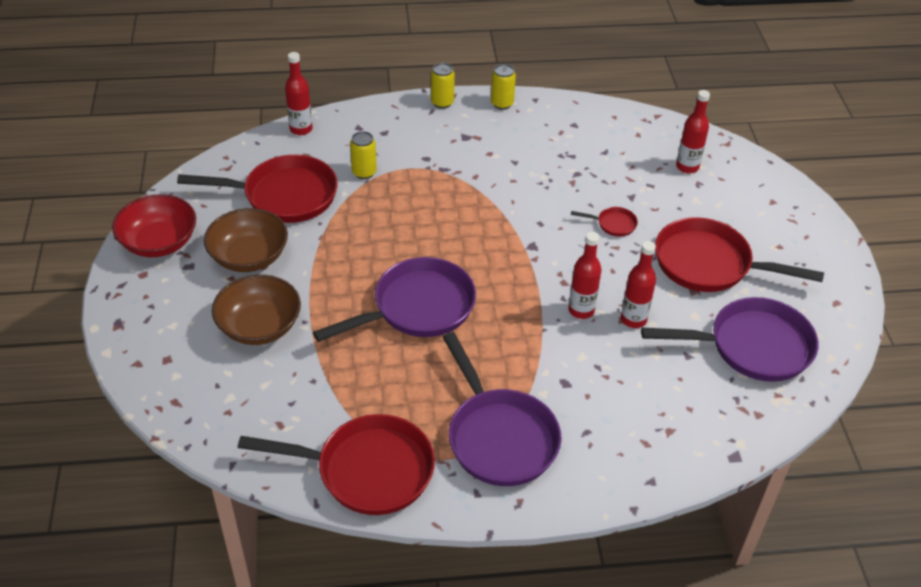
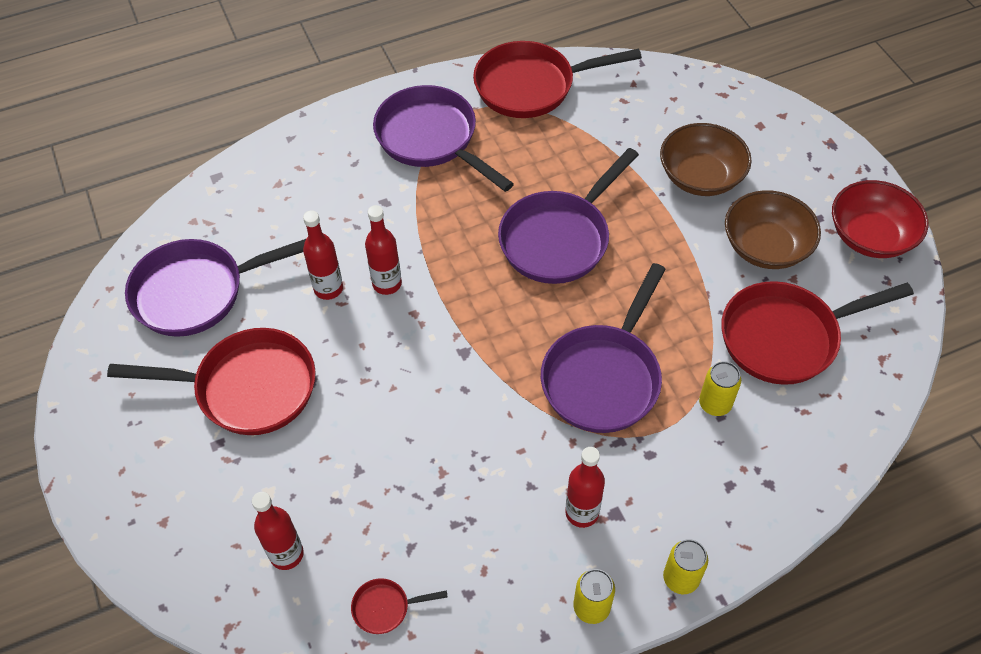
camera: 165 degrees right, 10 degrees up
(301, 129) = (842, 455): red bottle -> red bottle (582, 513)
(433, 205) = (604, 377): none -> purple pan
(613, 224) = (373, 415): red pan -> red pan (385, 608)

